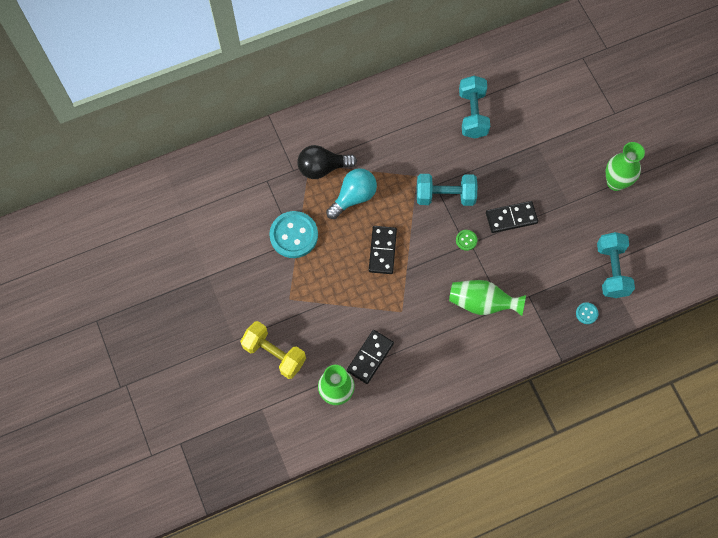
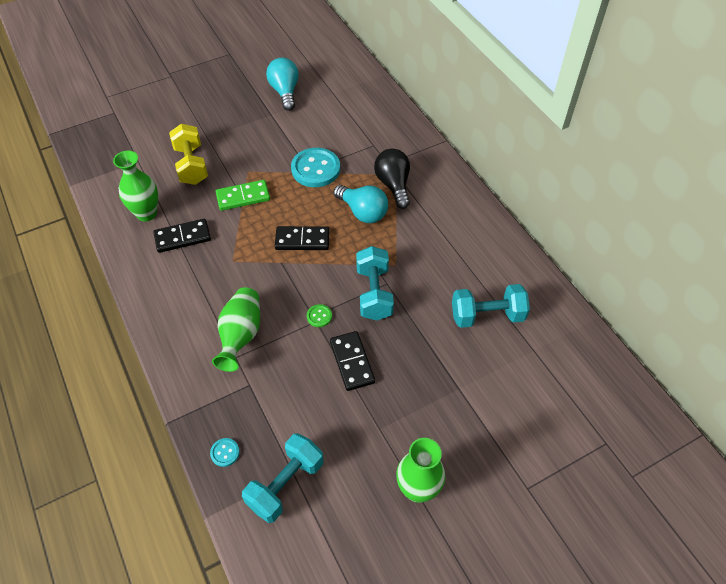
camera: 85 degrees right, 15 degrees down
(174, 261) = (285, 92): none -> turquoise light bulb
(274, 354) = (191, 165): yellow dumbbell -> yellow dumbbell turned 45 degrees counterclockwise
(324, 303) = (243, 197): none -> green domino
(370, 357) = (182, 237): black domino -> black domino turned 45 degrees counterclockwise
(611, 270) = (285, 484): turquoise dumbbell -> turquoise dumbbell turned 45 degrees counterclockwise

